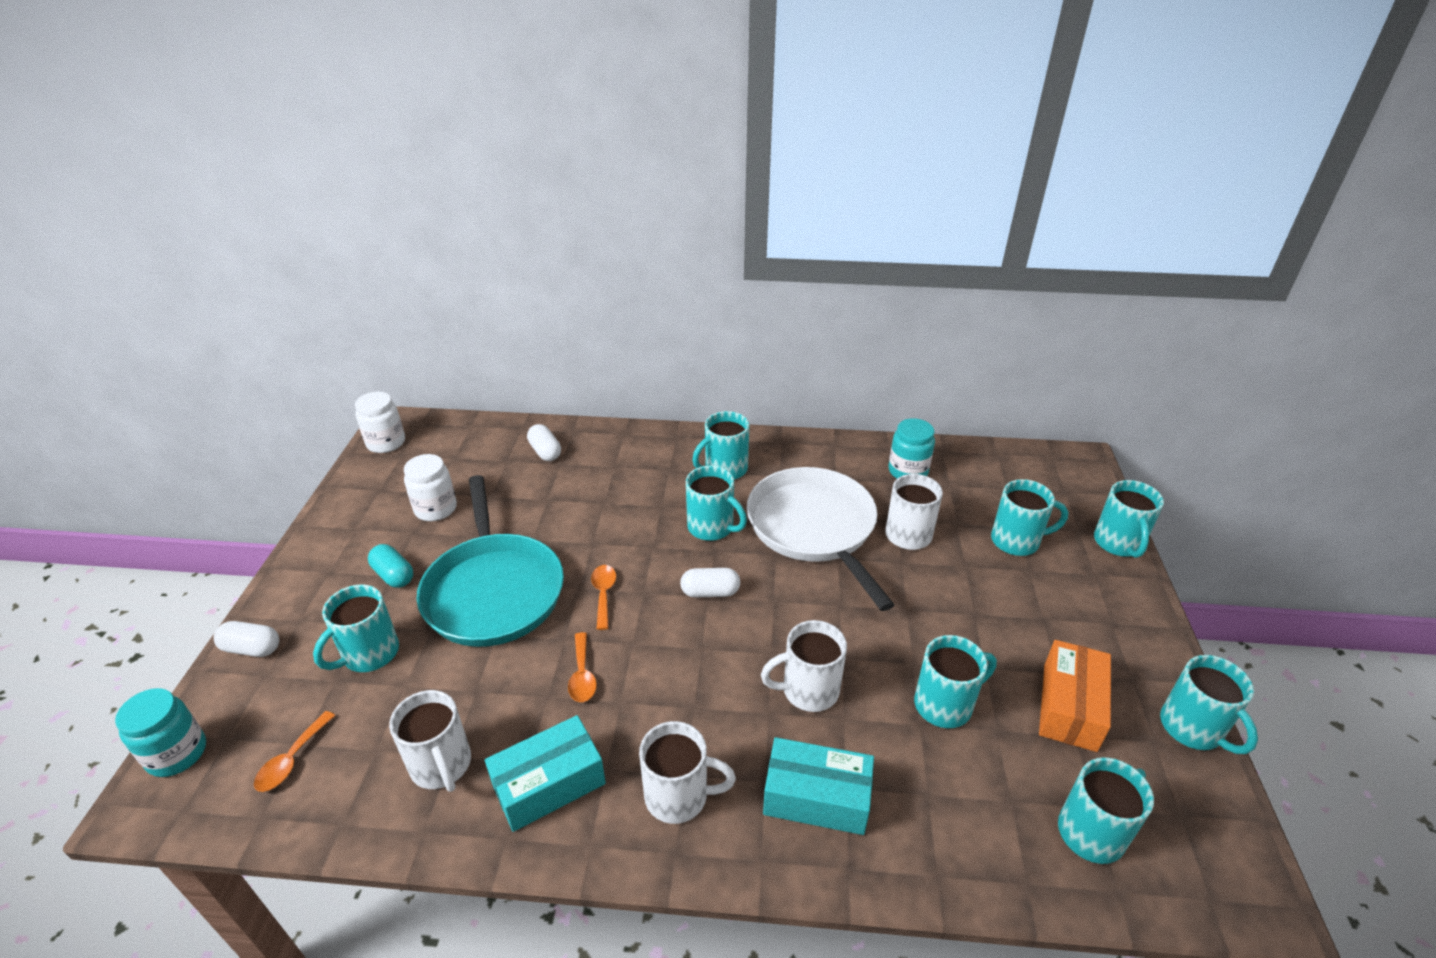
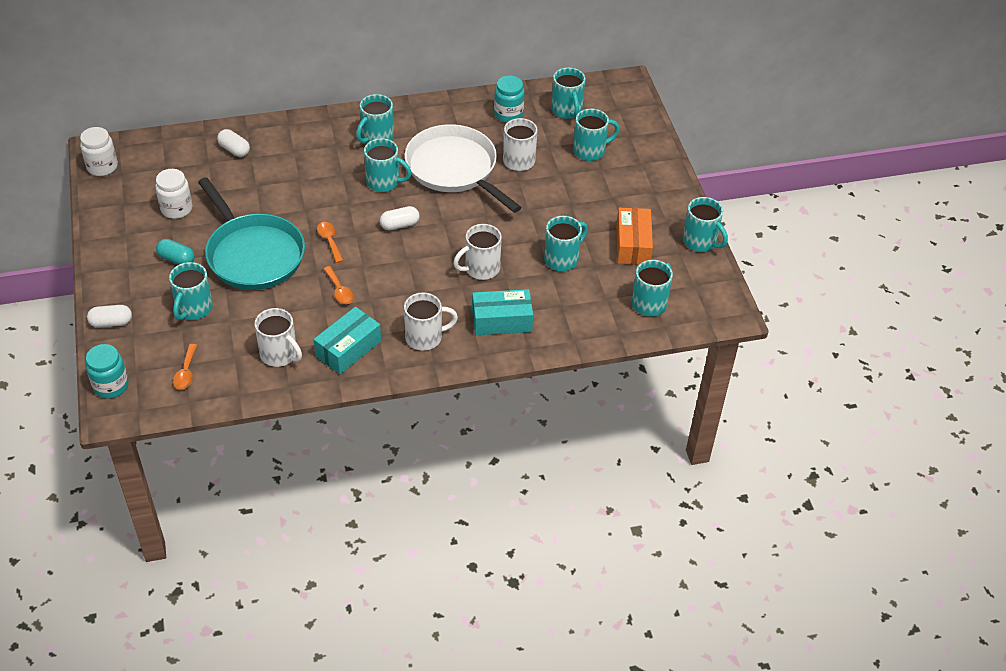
camera: 20 degrees left, 10 degrees up
(1118, 543) = (655, 140): turquoise mug -> turquoise mug (567, 111)

